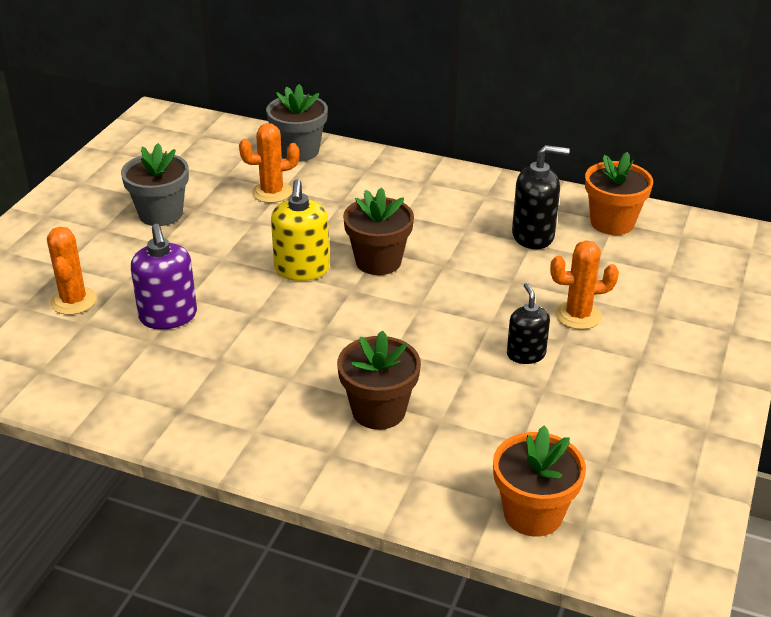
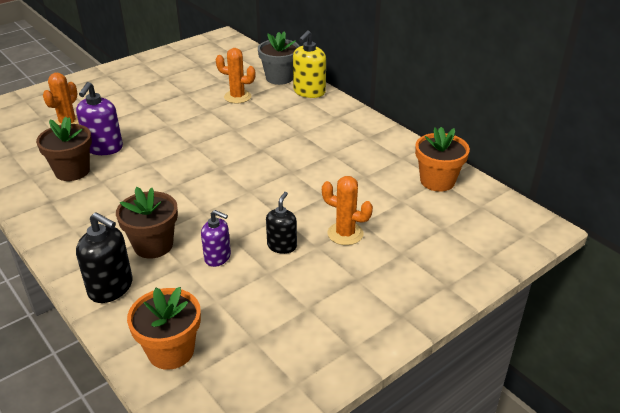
camera: 30 degrees right, 0 degrees up
(160, 214) = (164, 91): grey flower pot -> none
(301, 269) = (204, 146): yellow soap dispenser -> yellow soap dispenser (309, 92)
(378, 261) = (254, 156): brown flower pot -> brown flower pot (72, 171)
(469, 394) = (218, 257): none -> purple soap dispenser
(533, 236) = (371, 172): black soap dispenser -> black soap dispenser (111, 287)

